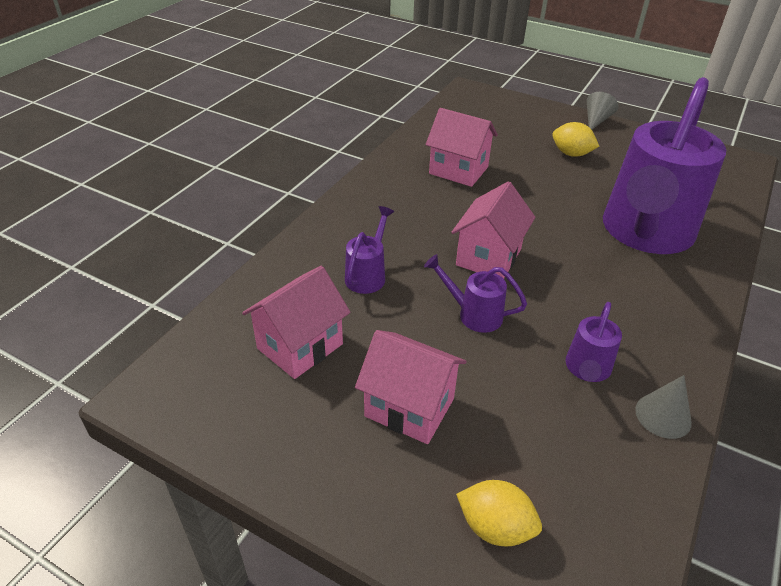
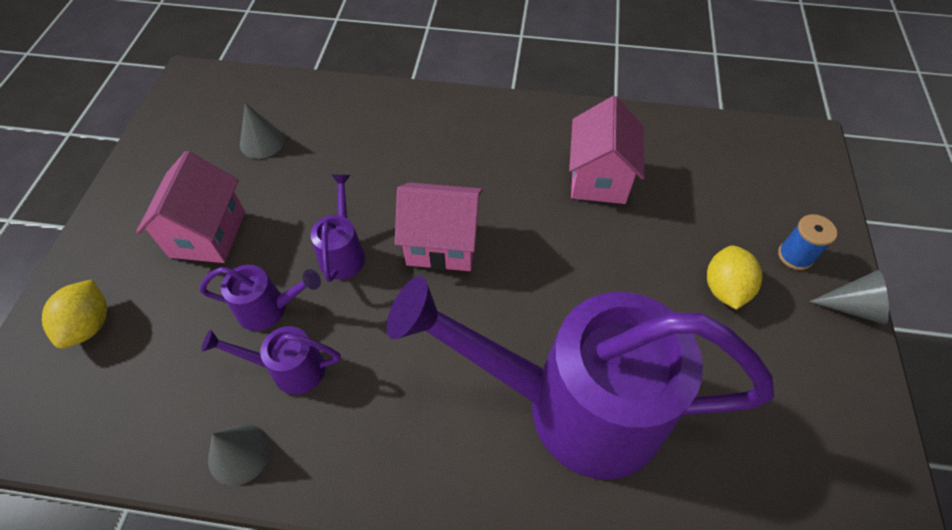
camera: 70 degrees right, 15 degrees up
(300, 346) = (262, 142): pink house -> grey cone
(367, 275) = (370, 156): purple watering can -> purple watering can (269, 309)
(555, 124) = (795, 256): none -> blue spool

